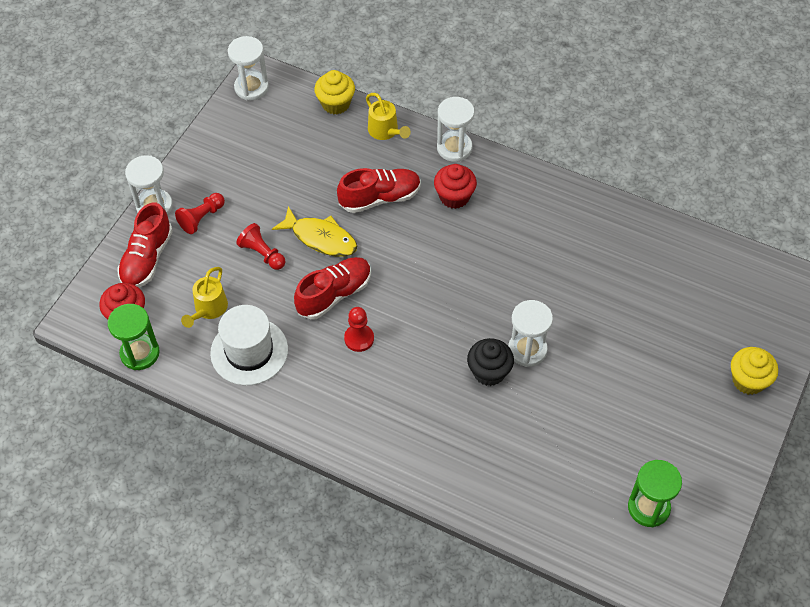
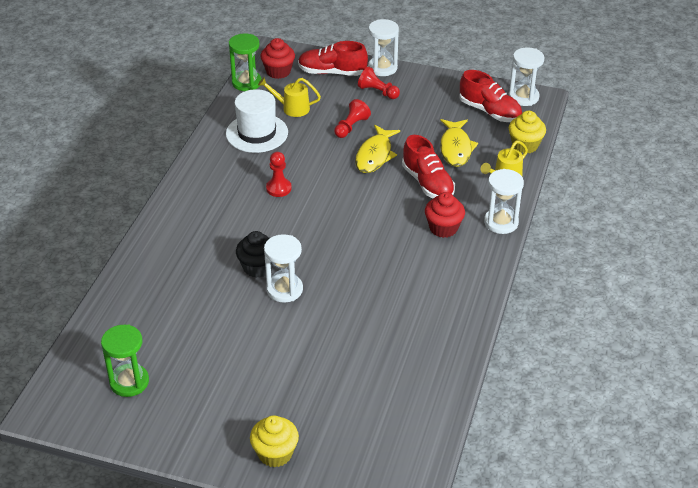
camera: 80 degrees right, 15 degrees down
(326, 163) = (455, 148): none -> yellow fish
(334, 294) = (319, 170): red shoe -> red shoe (490, 112)

